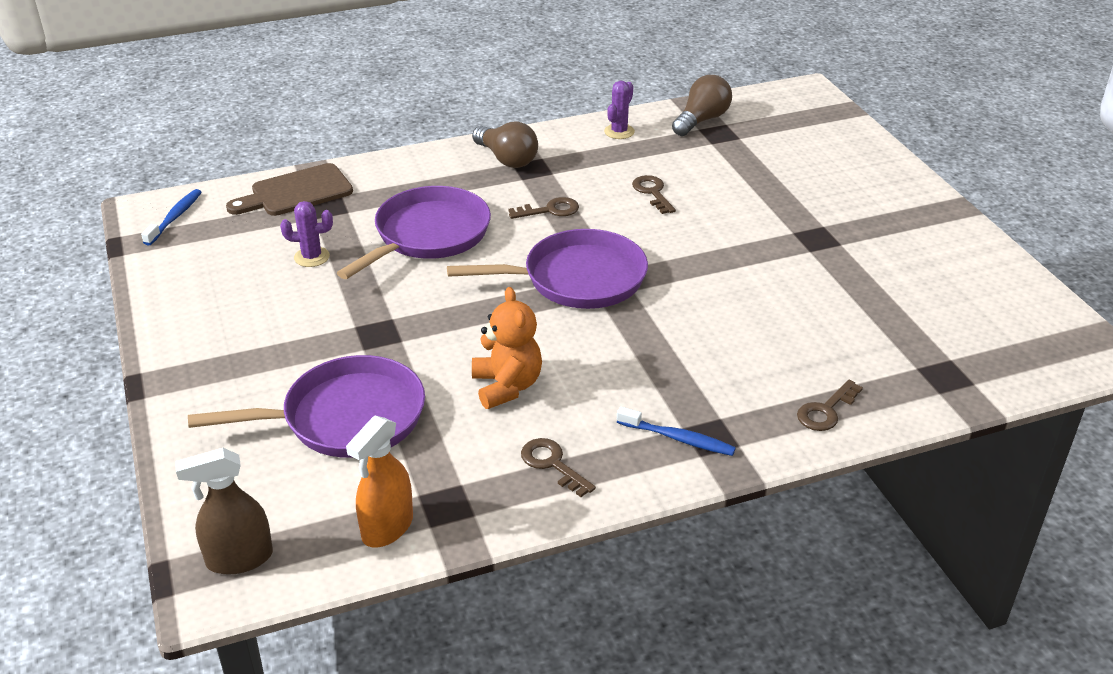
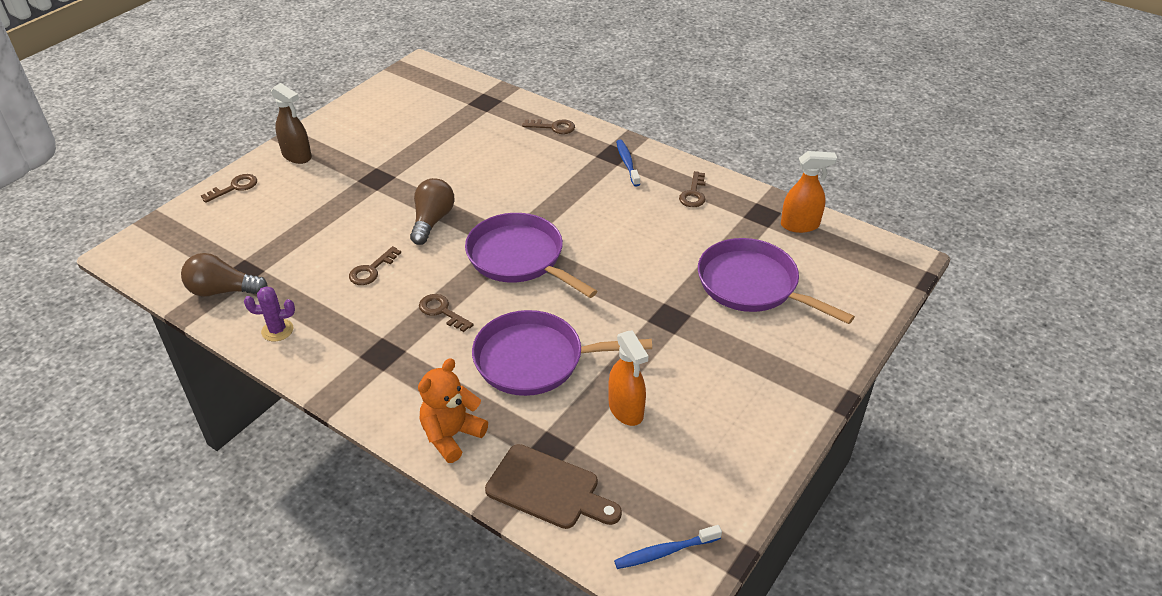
camera: 125 degrees left, 5 degrees up
(239, 559) = (881, 262): brown spray bottle -> brown spray bottle (297, 156)
(312, 257) = (626, 410): purple cactus -> orange spray bottle
(506, 159) = (378, 377): brown light bulb -> brown light bulb (432, 221)
(507, 386) = (655, 237): orange teddy bear -> orange teddy bear (451, 435)
(872, 156) = (235, 187): none -> brown key

